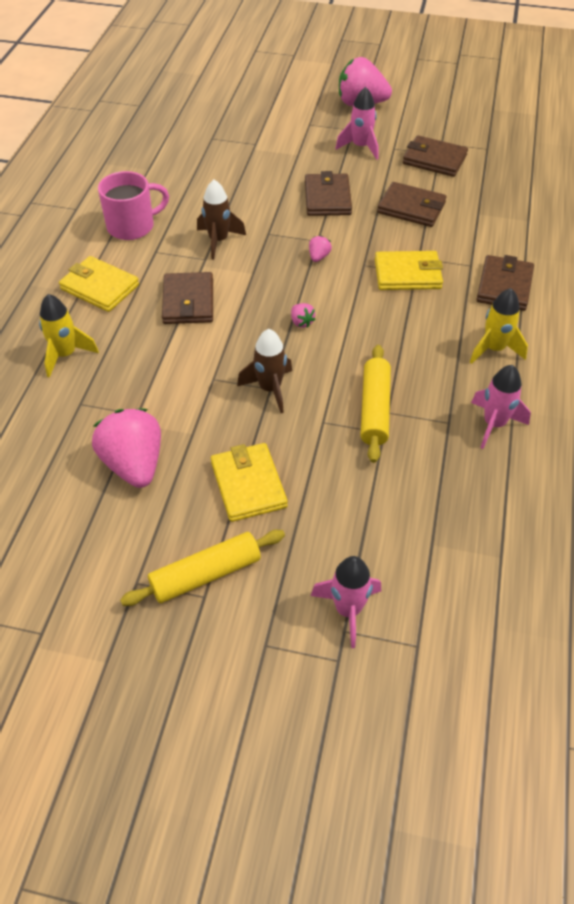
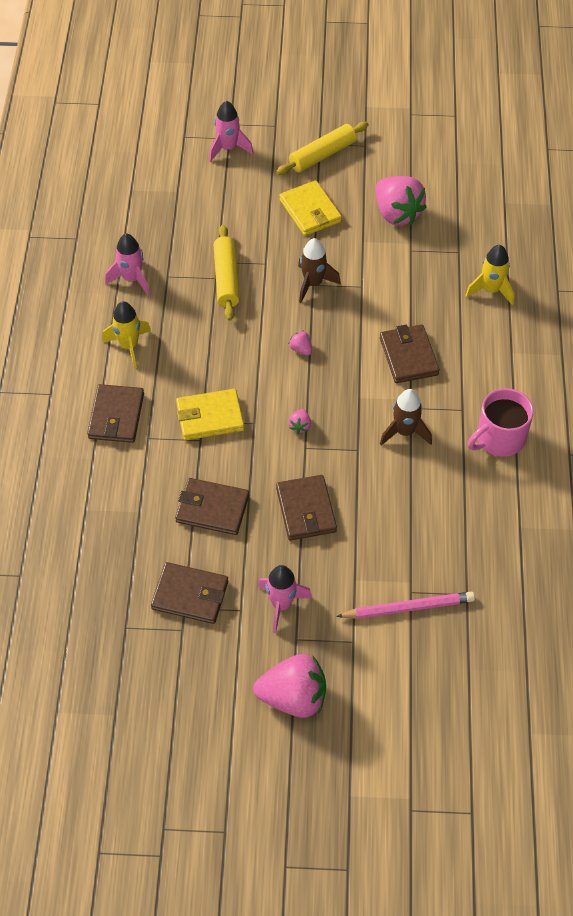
camera: 170 degrees right, 5 degrees up
(100, 287) = (496, 360): yellow wallet -> none
(260, 136) = (408, 608): none -> pink pencil

